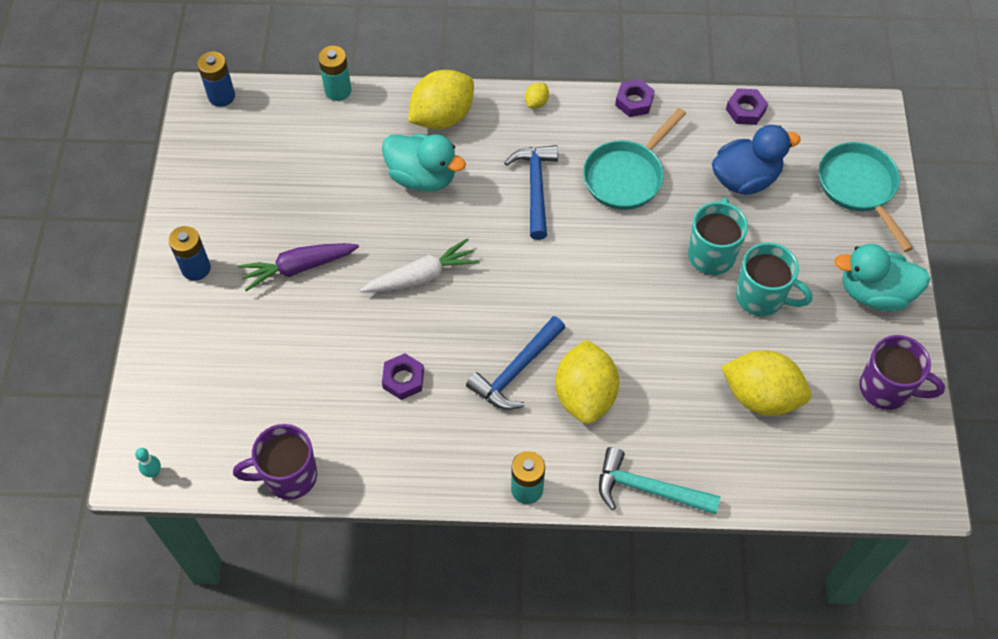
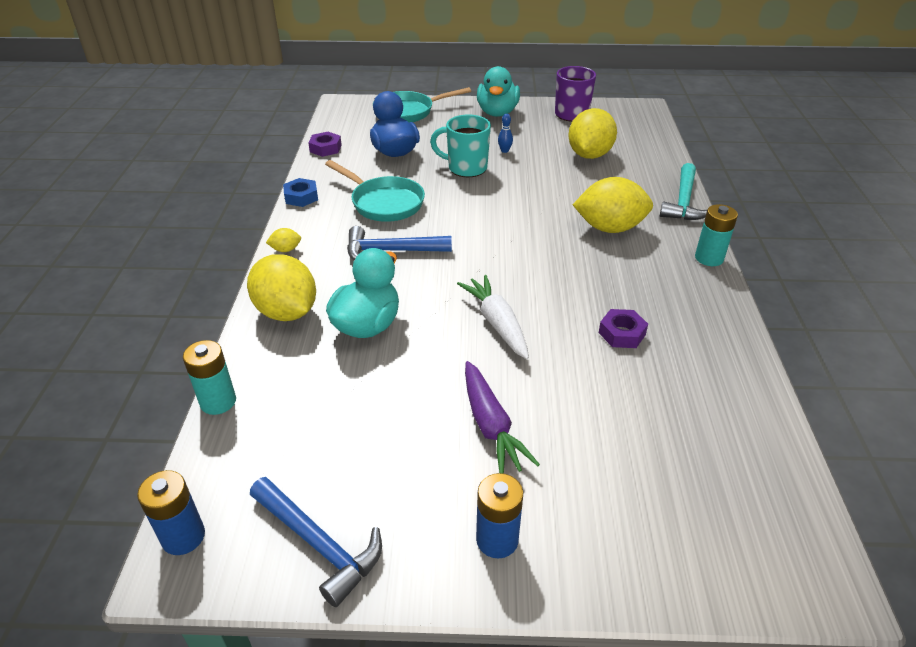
camera: 90 degrees left, 20 degrees down
(153, 472) = (819, 557): turquoise bowling pin -> none
(288, 476) = (765, 417): purple mug -> none
(516, 371) = (595, 263): blue hammer -> blue hammer (319, 544)
(536, 102) = (286, 250): yellow lemon -> yellow lemon turned 45 degrees counterclockwise
(634, 102) = (301, 197): purple nut -> blue nut
(761, 297) = (504, 151): turquoise mug -> blue bowling pin

